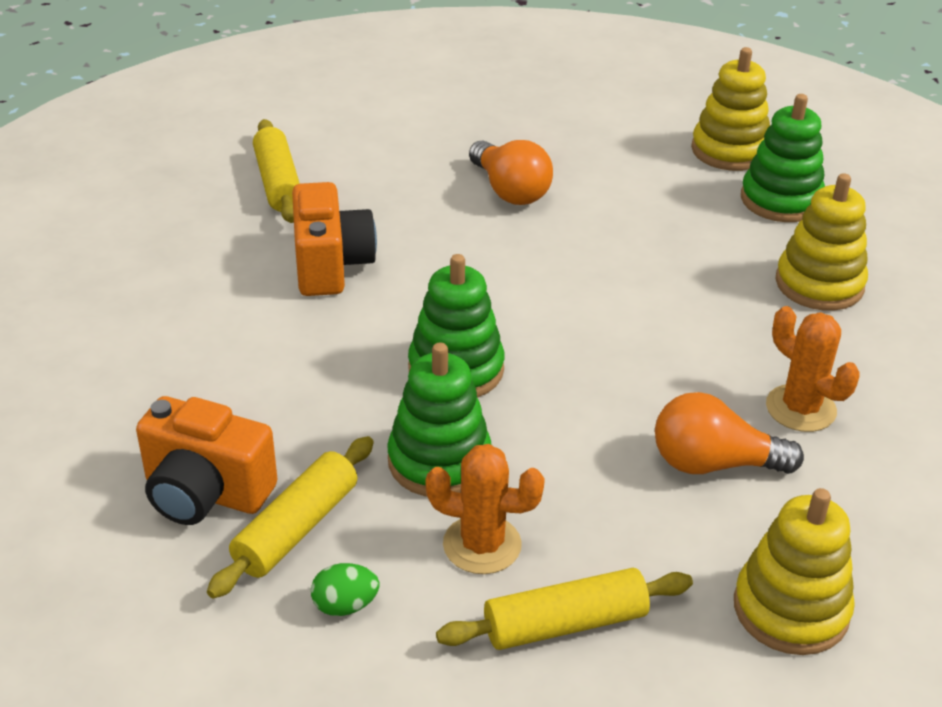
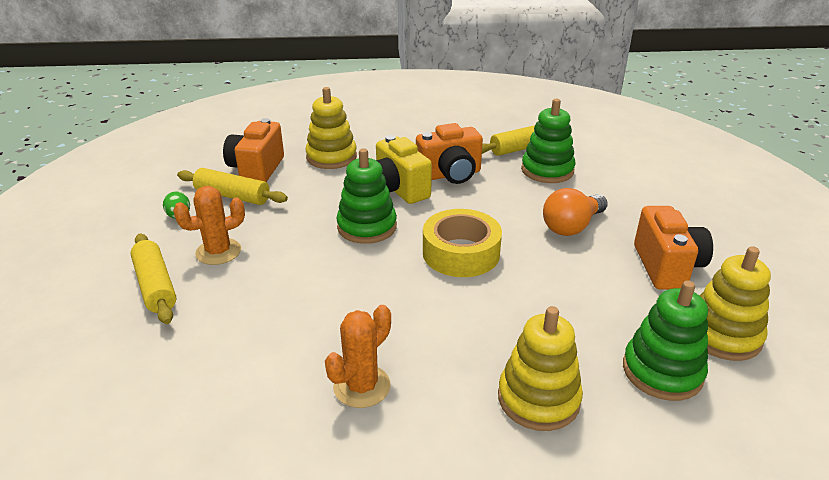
camera: 80 degrees right, 5 degrees down
(356, 325) = (397, 190): none -> yellow camera
(439, 461) = (285, 230): green stacking toy -> green stacking toy (547, 170)
(482, 545) = (218, 252): orange cactus -> orange cactus turned 60 degrees clockwise
(547, 290) = (461, 253): none -> yellow tape
(610, 149) = (667, 267): none -> orange camera
(713, 463) = (293, 340): orange light bulb -> none
(790, 609) = (152, 382): yellow stacking toy -> yellow stacking toy (331, 157)

